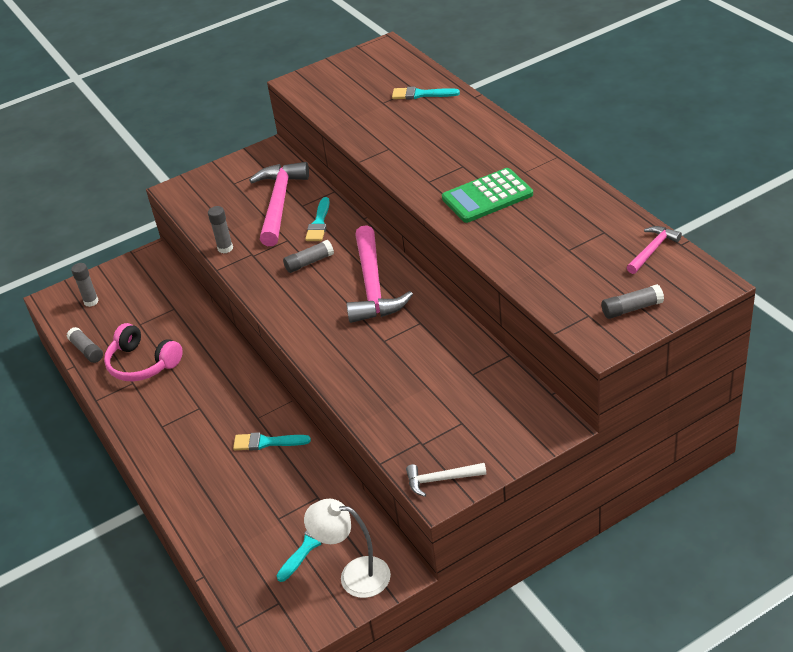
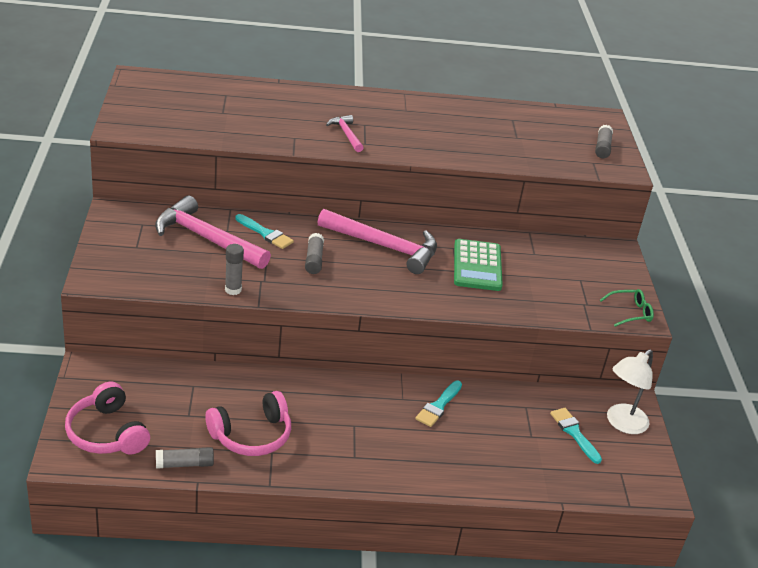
camera: 70 degrees left, 5 degrees down
(91, 301) = (107, 433): grey glue stick -> pink headphones
(421, 94) = (239, 96): turquoise brush -> none
(441, 480) = (630, 312): white hammer -> green glasses
(487, 196) = (417, 133): green calculator -> green calculator (477, 266)
(652, 250) = (551, 116): pink hammer -> pink hammer (346, 134)

